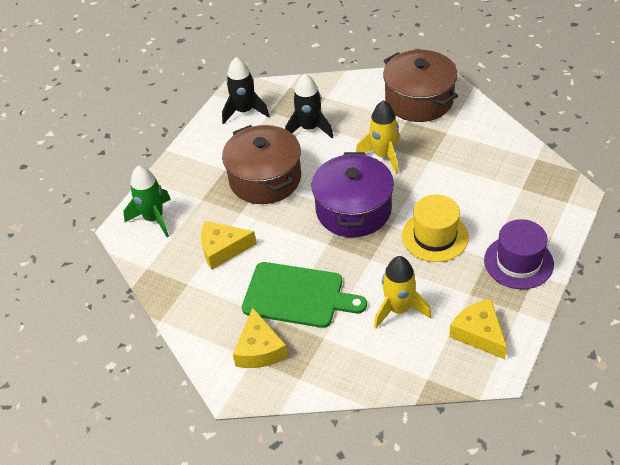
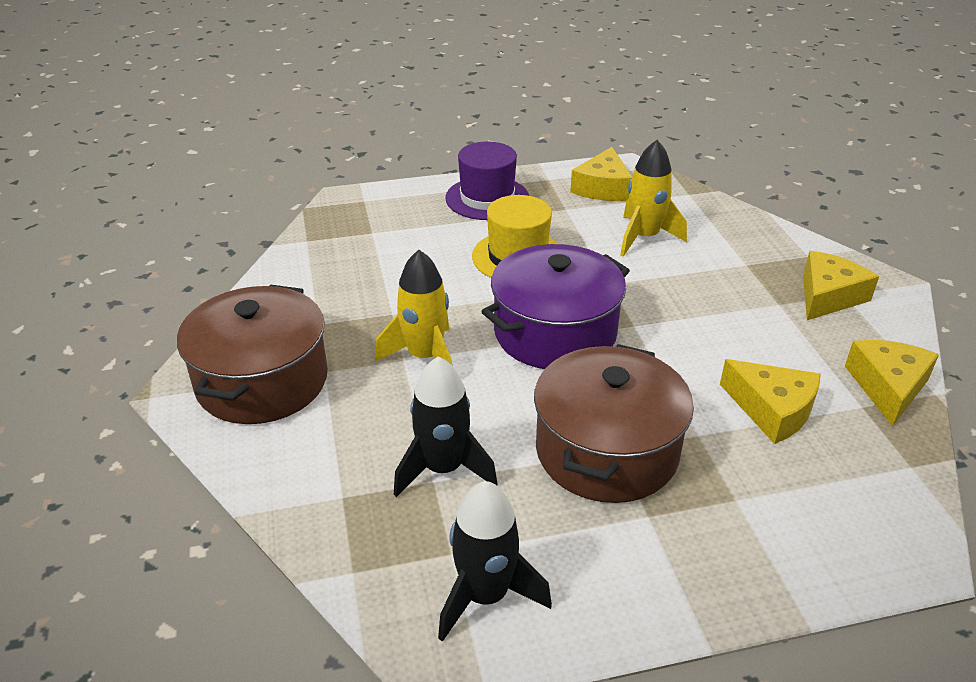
camera: 135 degrees left, 10 degrees down
(154, 218) = (844, 530): green rocket -> none
(184, 305) = (887, 387): none -> yellow cheese
(297, 296) = (732, 307): green cutting board -> none

